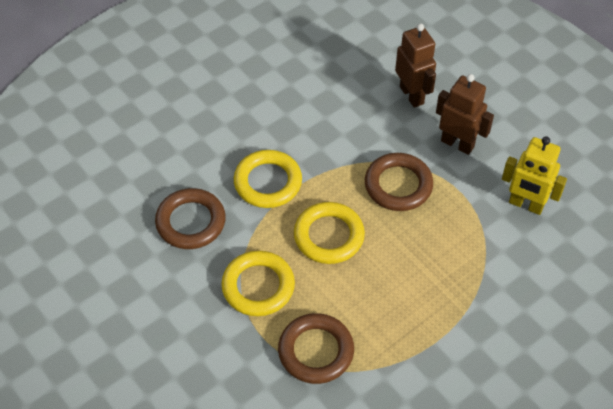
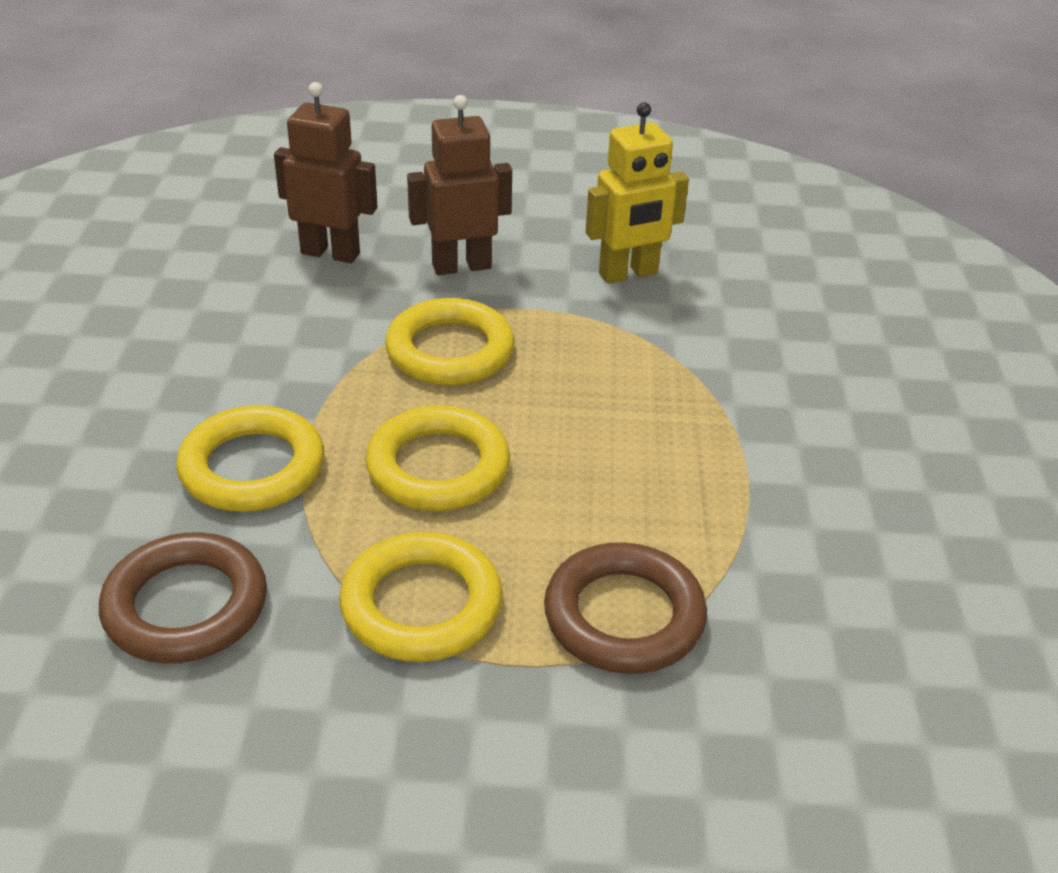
camera: 50 degrees left, 15 degrees down
(398, 185) = (450, 351): brown ring -> yellow ring

